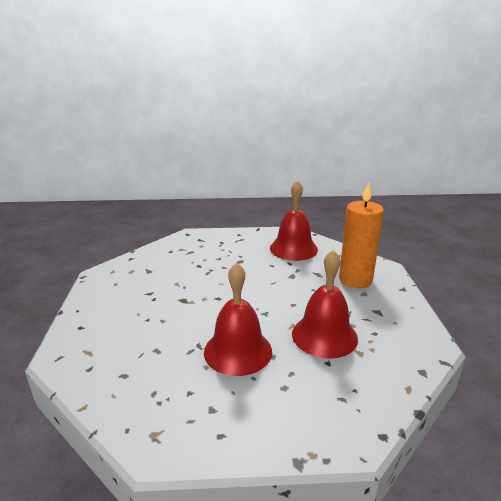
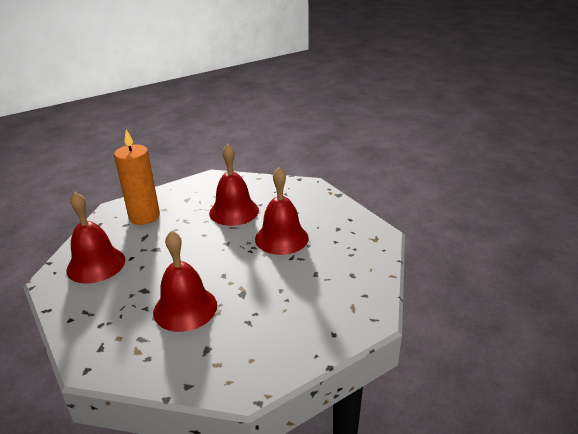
camera: 120 degrees left, 5 degrees up
(198, 271) = (185, 308): none -> red bell

